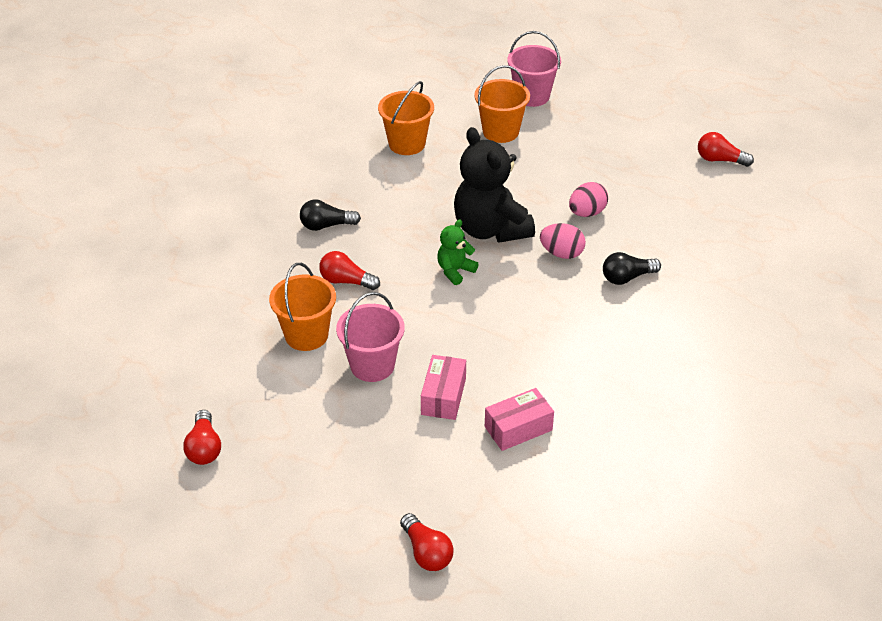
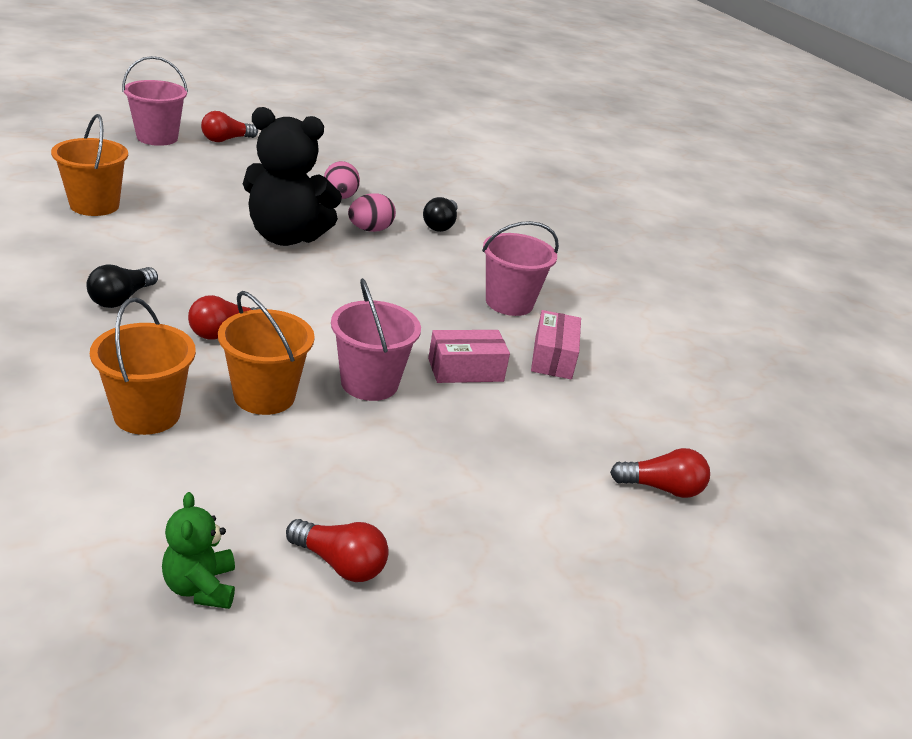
camera: 60 degrees left, 10 degrees down
(443, 396) = (465, 370): pink box -> pink box turned 60 degrees counterclockwise
(455, 271) = (310, 278): green teddy bear -> green teddy bear (200, 587)
(500, 132) = (172, 169): orange bucket -> orange bucket (147, 414)
(563, 370) = (509, 303): none -> pink bucket
(720, 160) = (370, 135): red light bulb -> red light bulb (226, 140)

